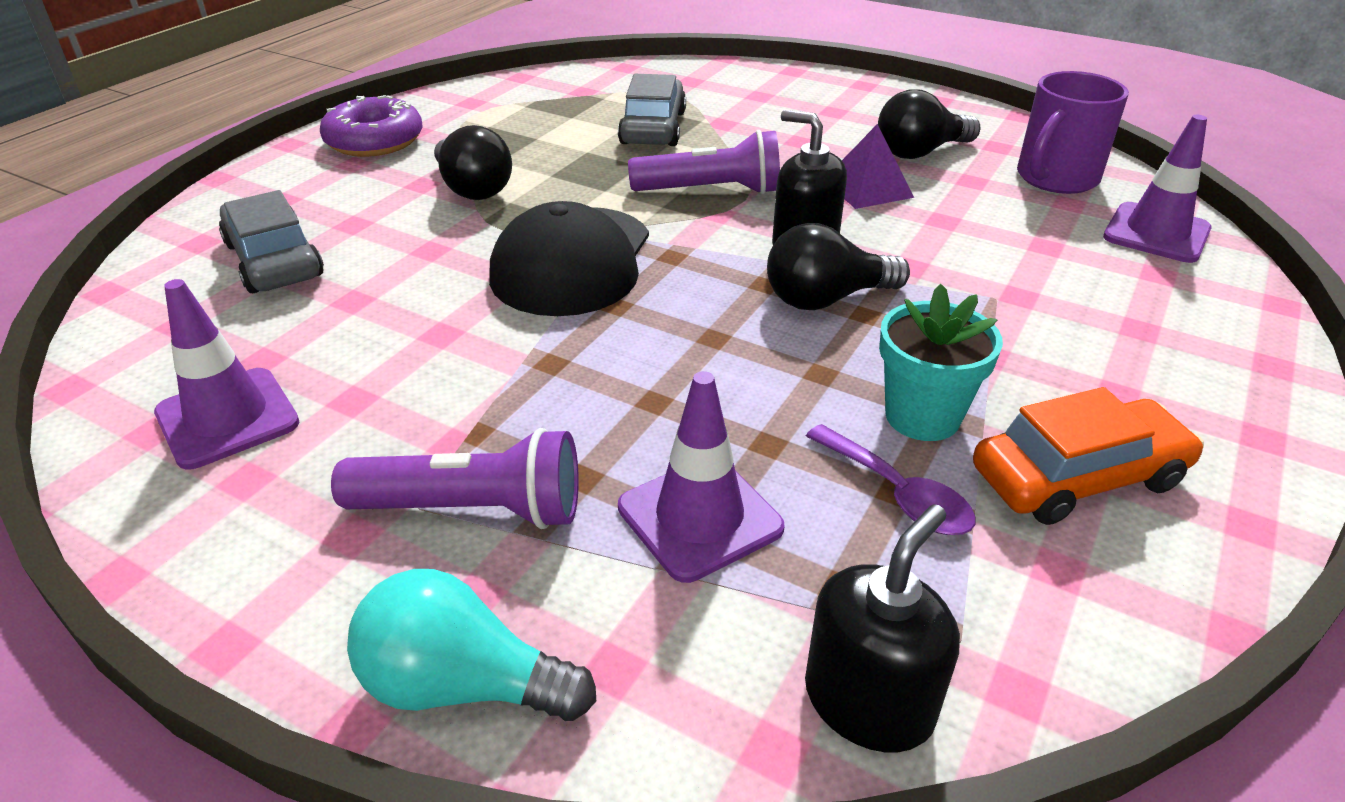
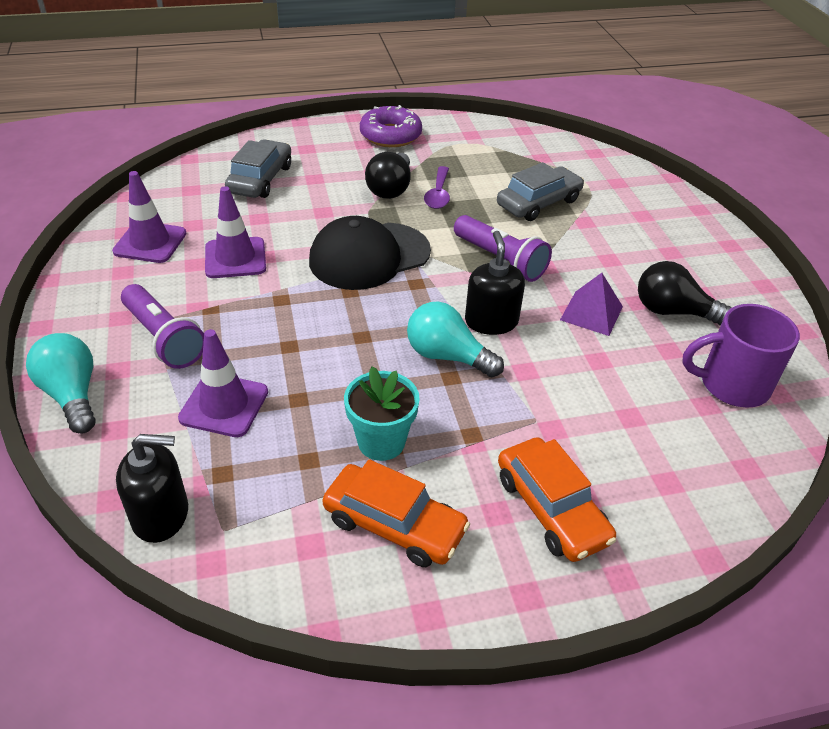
camera: 45 degrees right, 5 degrees up
(826, 299) = (447, 356): black light bulb -> turquoise light bulb
(896, 493) = (307, 461): purple spoon -> purple spoon (438, 194)
(1141, 356) = (551, 509): none -> orange car
(1156, 233) = (724, 462): purple traffic cone -> purple traffic cone (235, 258)

